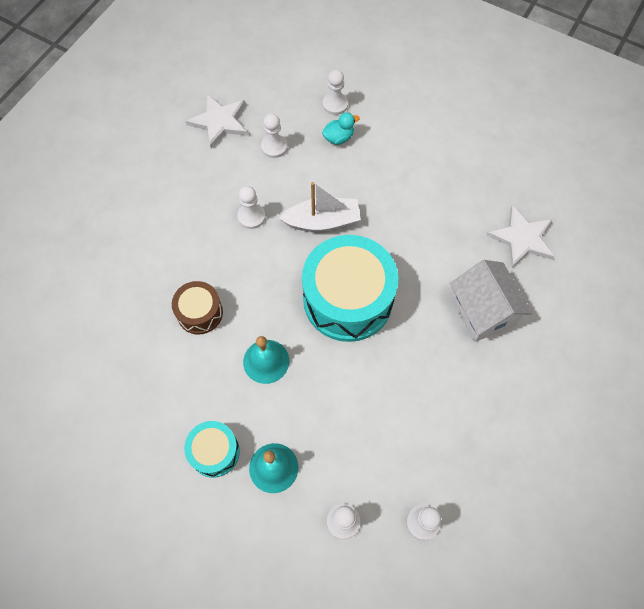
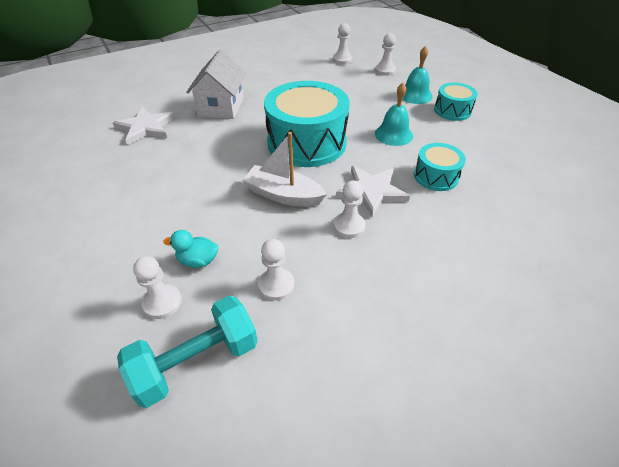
camera: 150 degrees left, 20 degrees down
(200, 313) = (436, 176): brown drum -> turquoise drum
(219, 122) = (324, 355): white star -> white star (372, 191)
(287, 87) = (196, 361): none -> turquoise dumbbell

